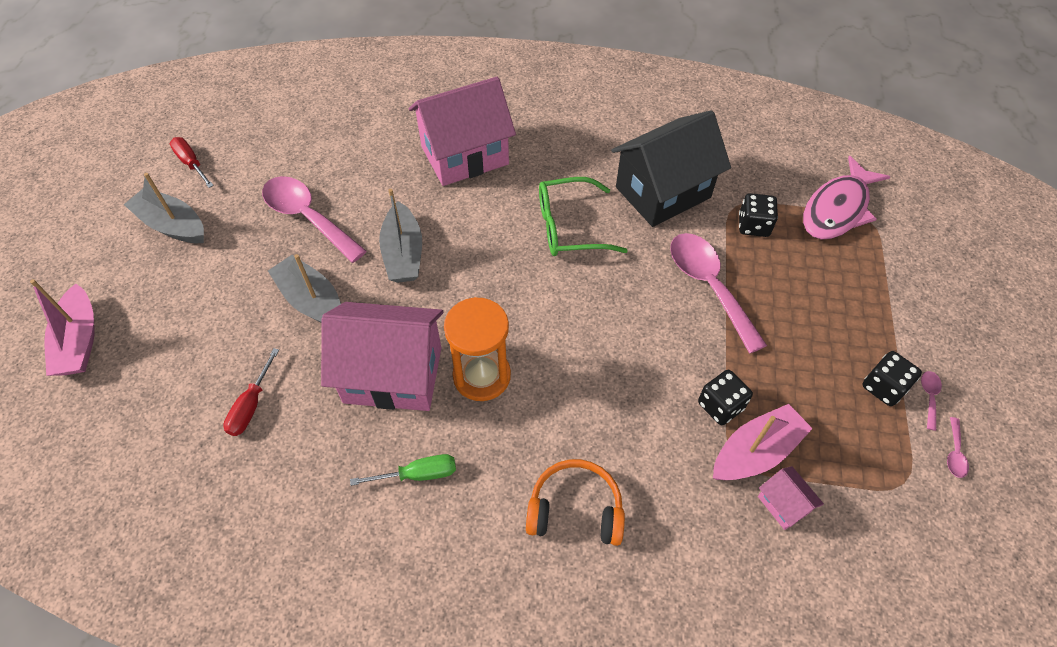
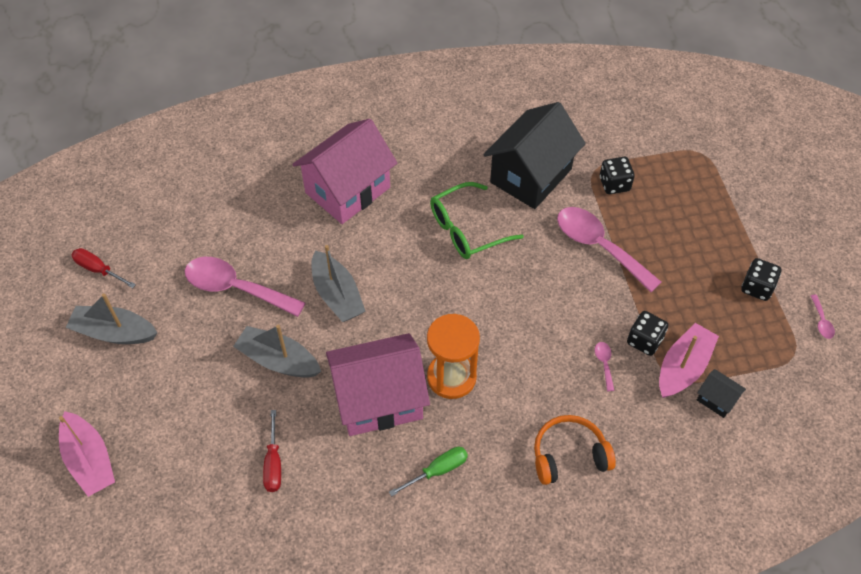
camera: 20 degrees left, 0 degrees up
(783, 504) = (716, 399): pink house -> black house
(837, 209) = (674, 150): pink fish -> none
(929, 397) = (791, 284): pink spoon -> pink spoon (604, 363)

